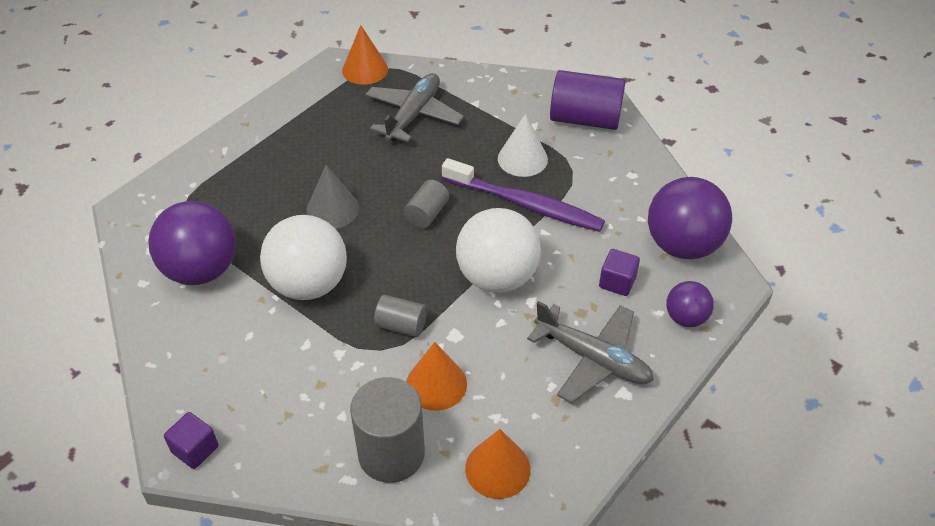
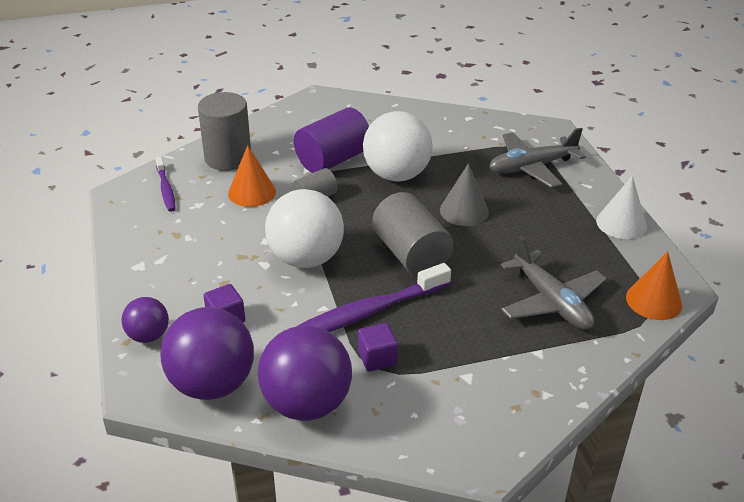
camera: 125 degrees right, 10 degrees down
(195, 449) = (316, 102): purple cube -> purple cube (377, 358)
(201, 270) = (457, 140): purple ball -> purple ball (306, 404)
(427, 214) = (411, 254): grey cylinder -> grey cylinder, size x1.82
(497, 468) = (166, 189): orange cone -> purple toothbrush
(522, 159) = (424, 342): white cone -> white cone (621, 223)
(585, 119) = (442, 423): purple cylinder -> purple cylinder (333, 160)
(593, 359) = (181, 266): grey plane -> grey plane (531, 167)

